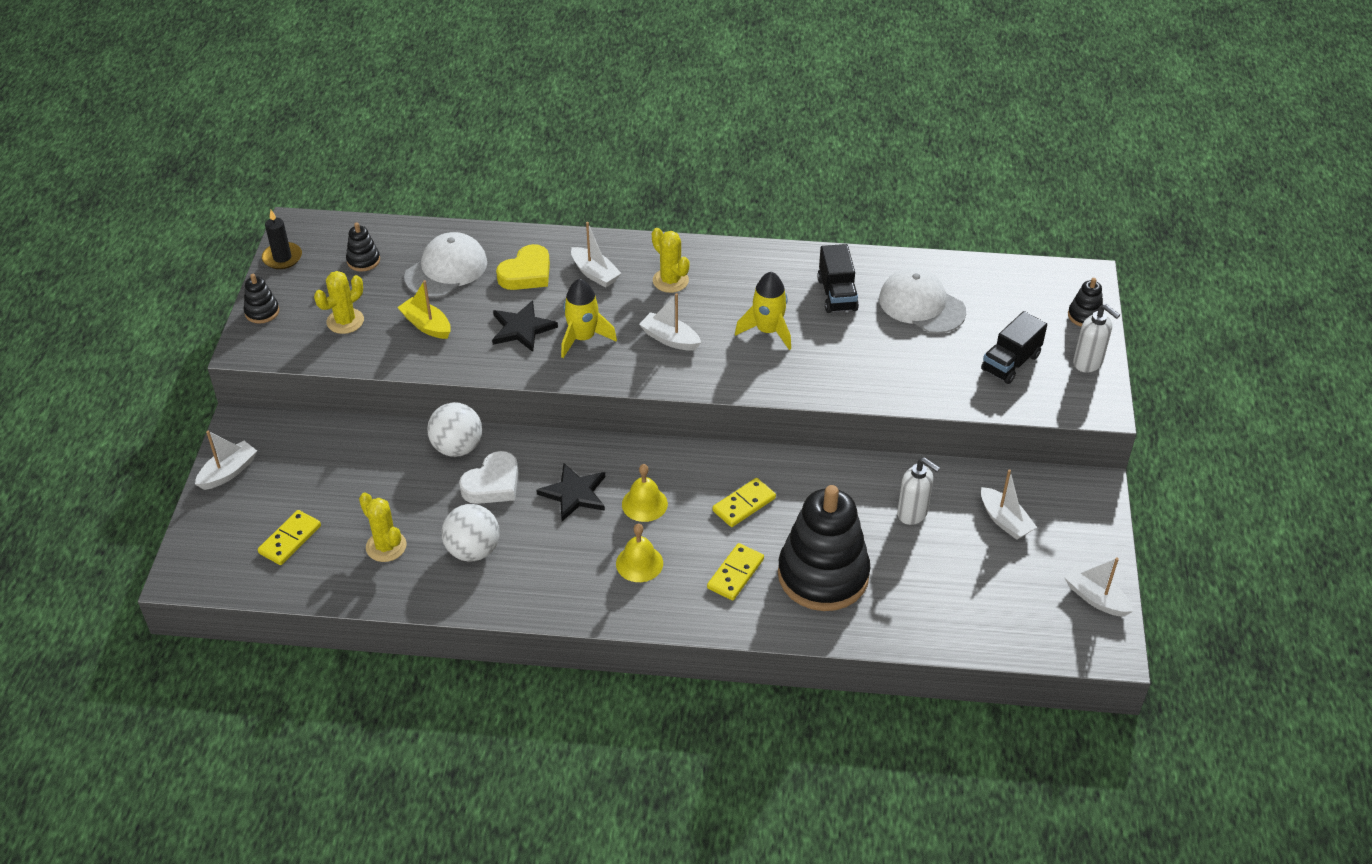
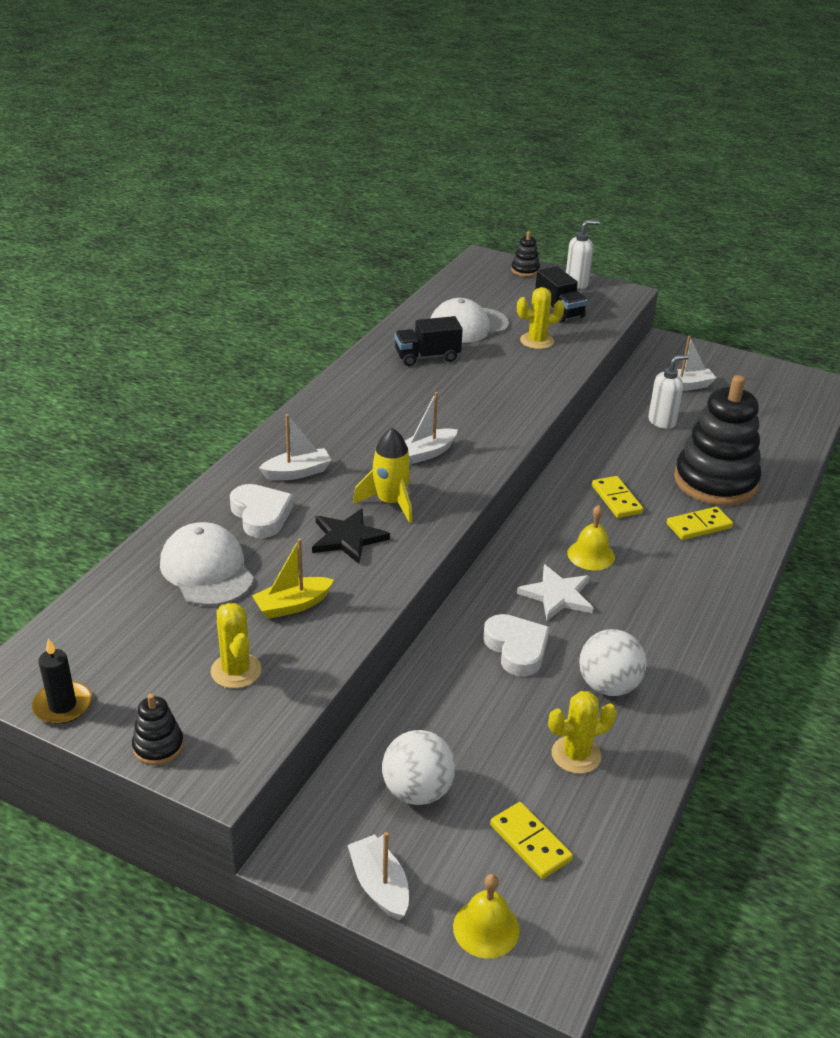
camera: 70 degrees left, 10 degrees down
(363, 260) = (133, 632): black stacking toy -> none
(457, 447) = (447, 663): white ball -> white ball (417, 791)
(526, 273) = (261, 515): yellow heart -> white heart
(574, 494) = (557, 595): black star -> white star
(639, 563) = (666, 577): yellow bell -> yellow bell (486, 928)
(670, 281) = (343, 432): yellow cactus -> yellow cactus (537, 341)
(735, 574) = (698, 526): yellow domino -> yellow domino turned 75 degrees counterclockwise
(768, 331) = (451, 401): yellow rocket -> none
(837, 294) = (427, 357): black truck -> black truck turned 150 degrees clockwise
(1095, 598) = (775, 374): white boat -> none

